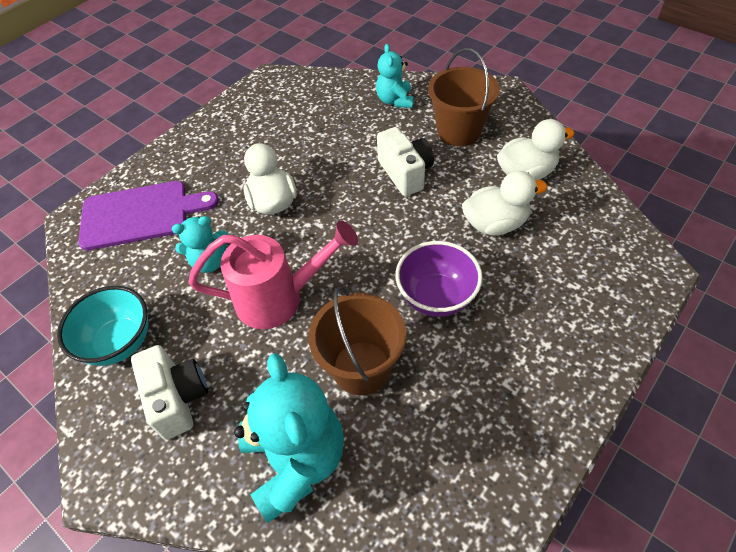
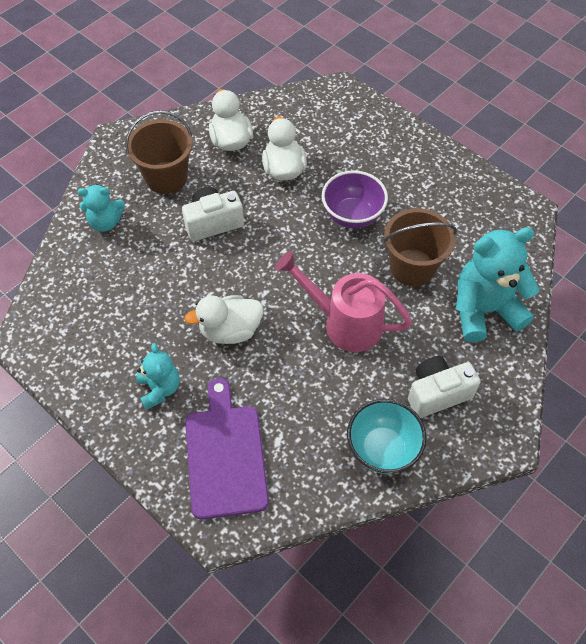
camera: 90 degrees left, 5 degrees up
(210, 261) = (298, 381): turquoise teddy bear -> turquoise teddy bear (159, 389)
(278, 298) = (345, 323): pink watering can -> pink watering can turned 60 degrees counterclockwise

